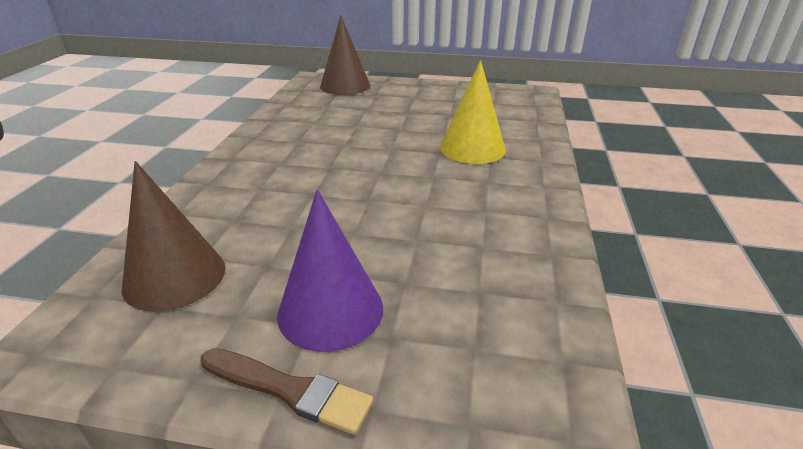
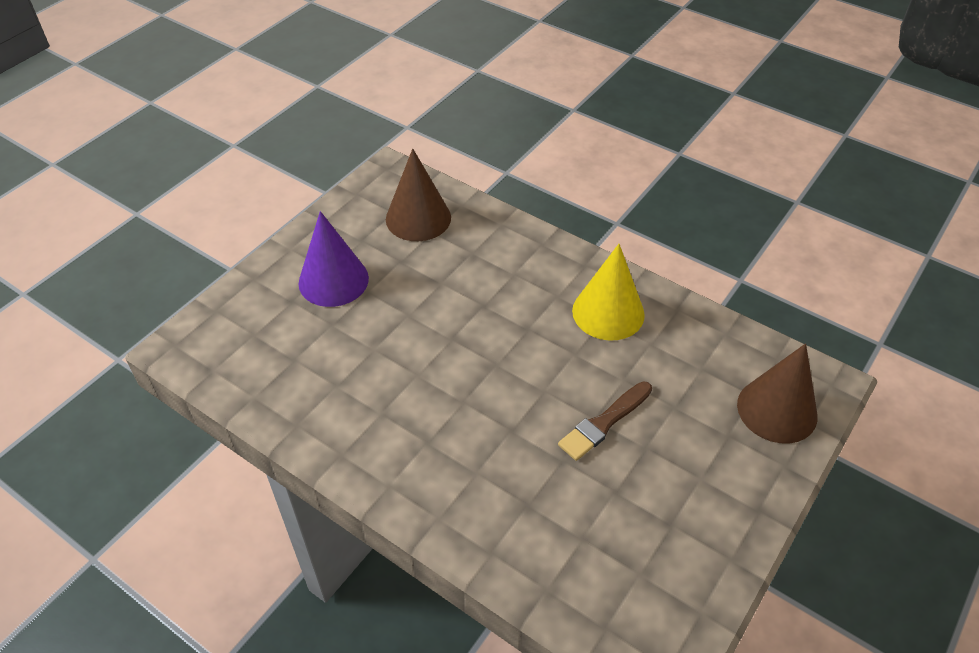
camera: 115 degrees right, 15 degrees up
(289, 390) = (289, 252): brown brush -> brown brush (604, 423)
(472, 148) = (504, 465): yellow cone -> yellow cone (608, 312)

